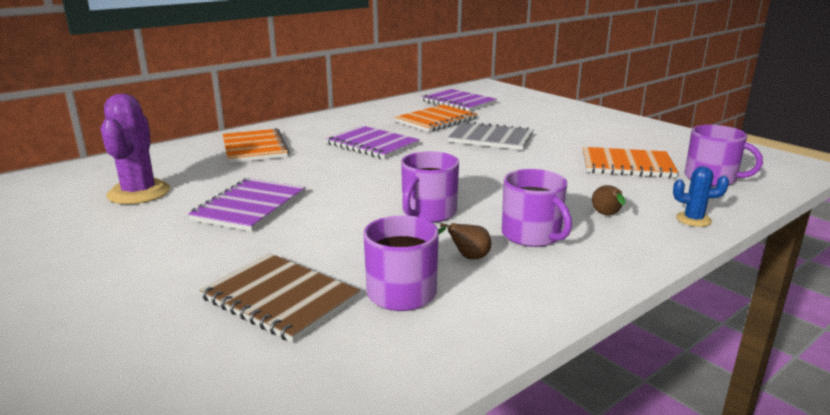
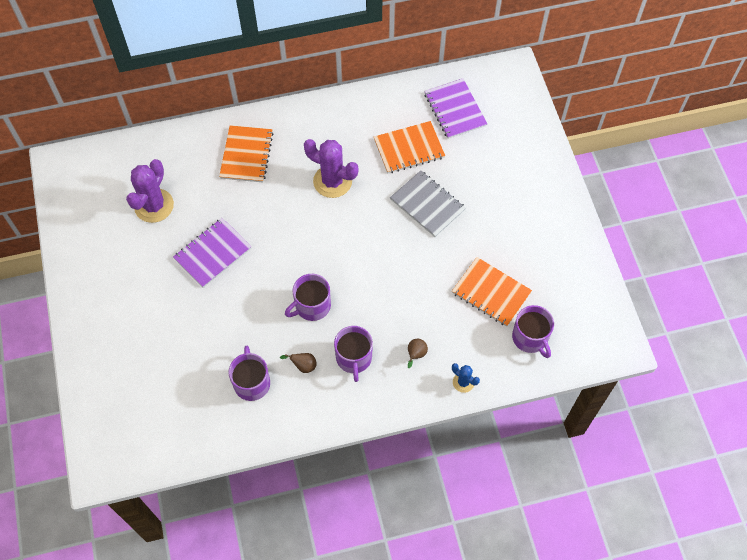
camera: 25 degrees right, 40 degrees up
(280, 298) = (194, 363): brown notebook -> none
(372, 144) = (332, 181): purple notebook -> purple cactus

